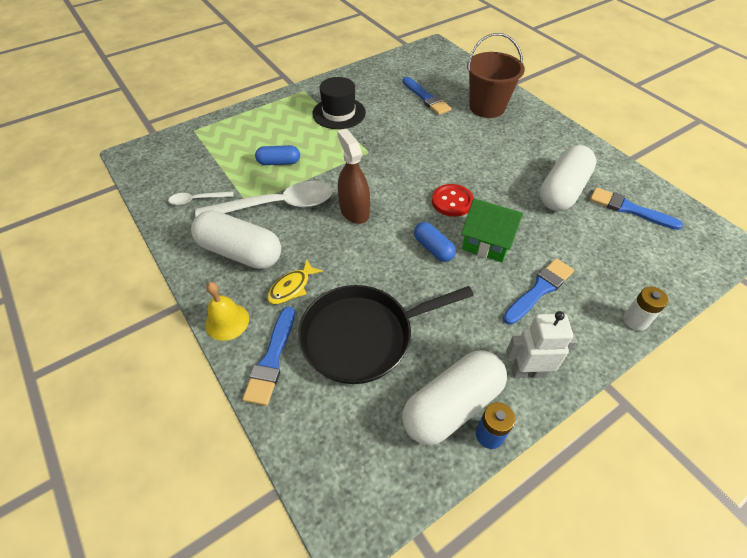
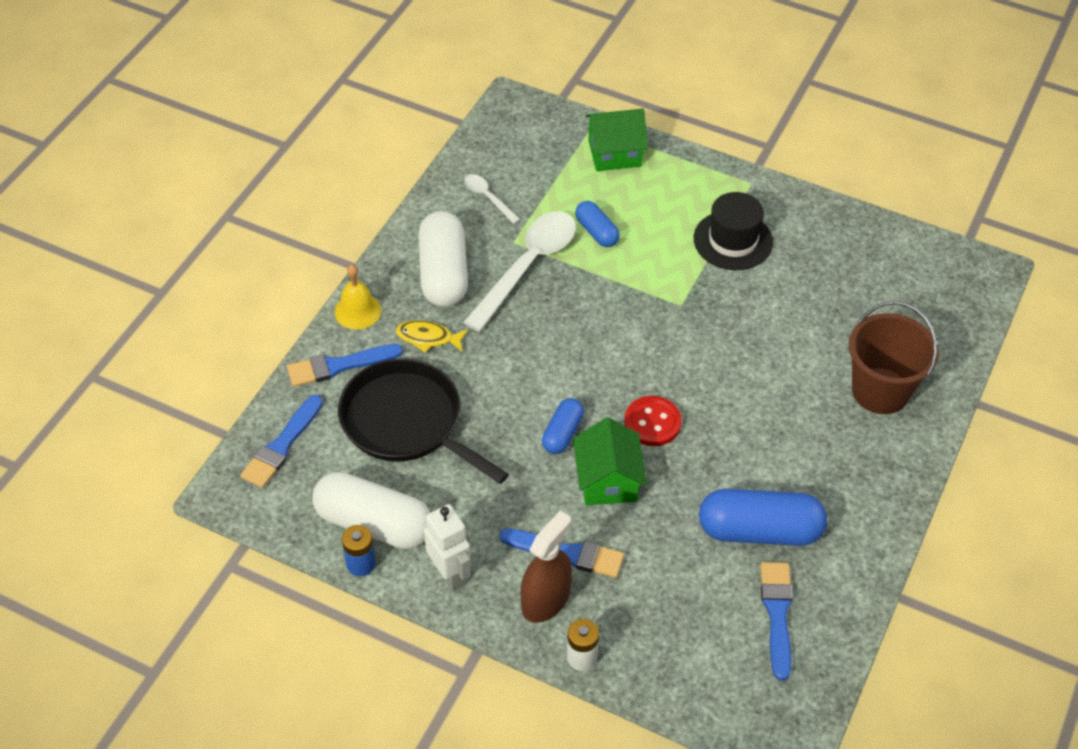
camera: 60 degrees right, 0 degrees up
(225, 129) = (614, 153): none -> green house
(276, 205) = (528, 266): white spoon -> white spoon turned 105 degrees counterclockwise
(354, 211) = (569, 338): brown spray bottle -> brown spray bottle (545, 600)
(426, 98) = (844, 315): blue brush -> blue brush (282, 446)
(562, 191) = (759, 531): white capsule -> blue capsule

